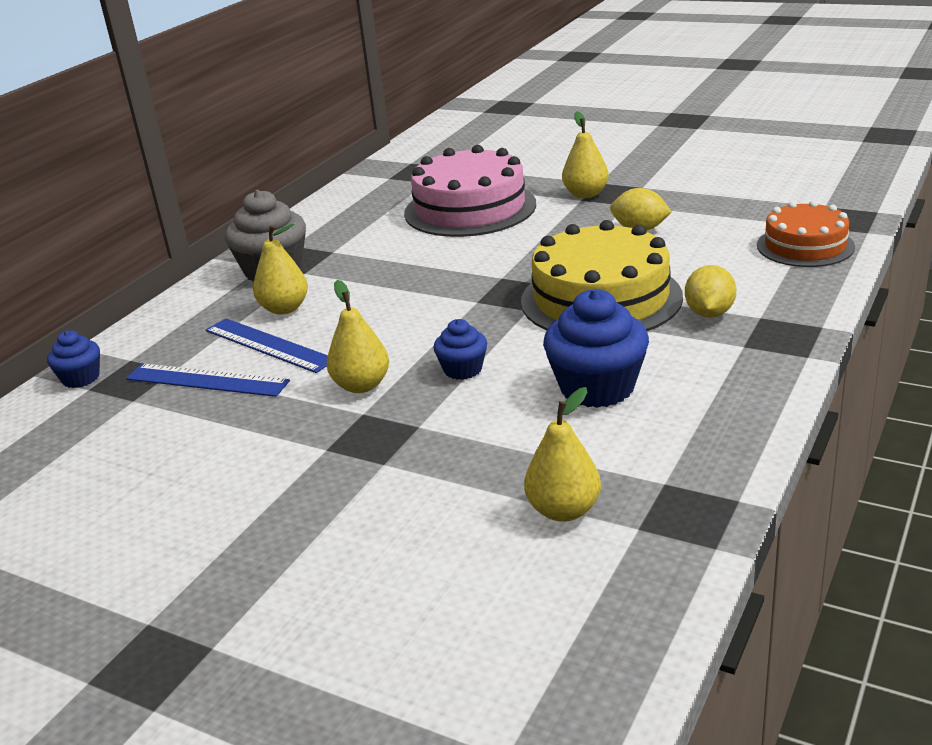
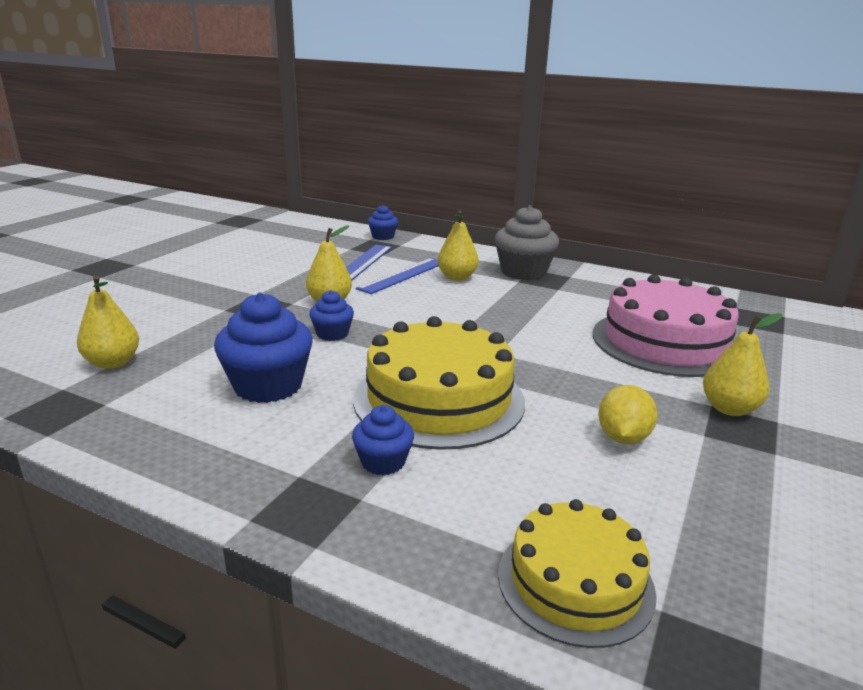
camera: 85 degrees right, 5 degrees down
(709, 313) = (383, 462): yellow lemon -> blue cupcake
(805, 246) = (575, 582): orange cake -> yellow cake

